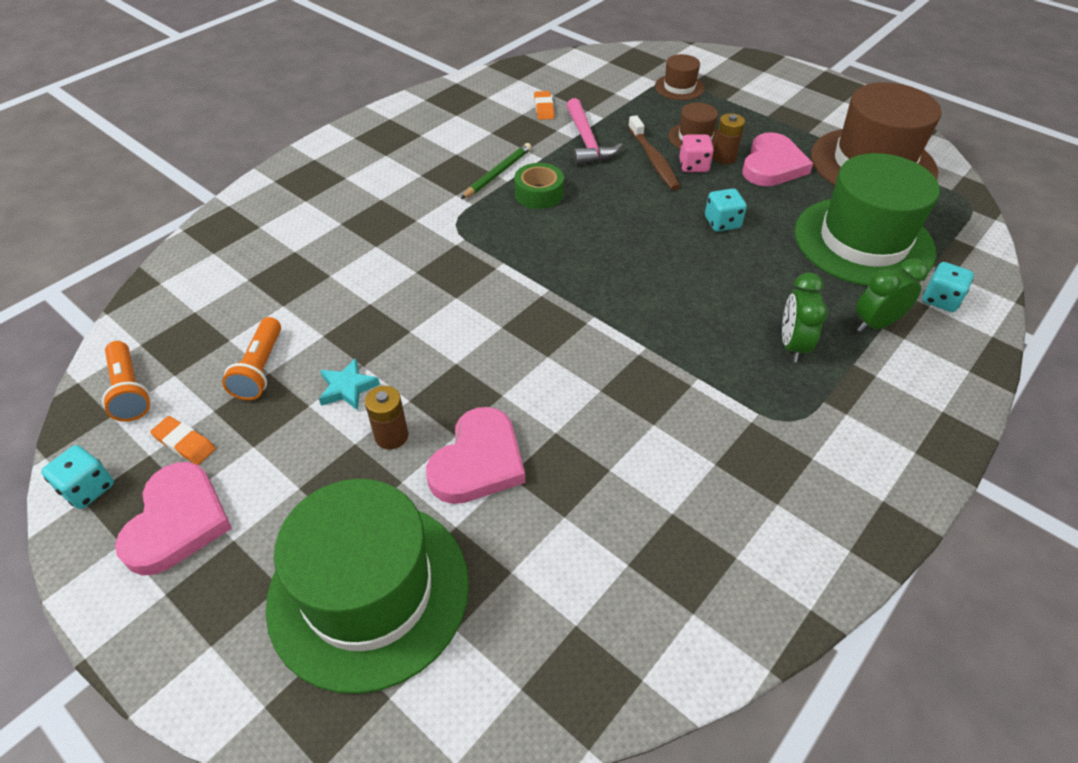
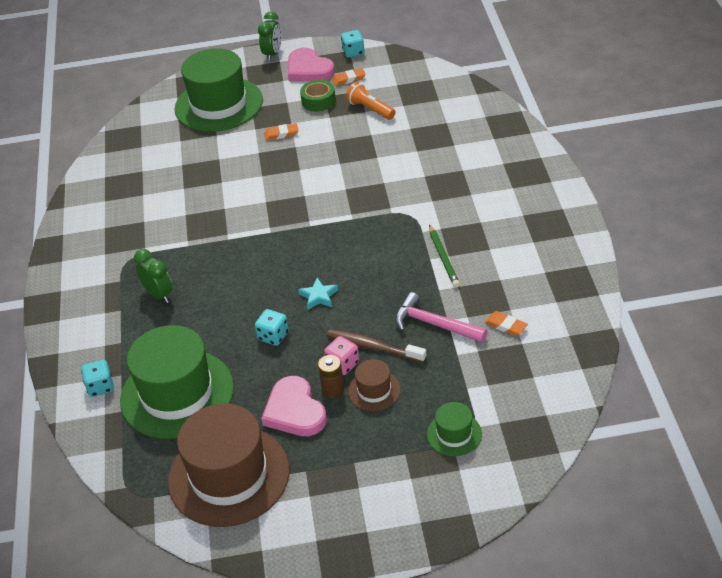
camera: 135 degrees right, 5 degrees down
(130, 390) = (400, 71): orange flashlight -> none
(347, 388) = (325, 131): turquoise star -> turquoise star (318, 296)
(391, 436) = (281, 134): brown battery -> orange eraser
(478, 461) = (237, 153): pink heart -> none
(539, 194) = (399, 266): green tape -> green tape (318, 101)
(679, 87) = (454, 434): brown hat -> green hat
(876, 324) = (126, 341): green clock -> green clock (273, 54)

